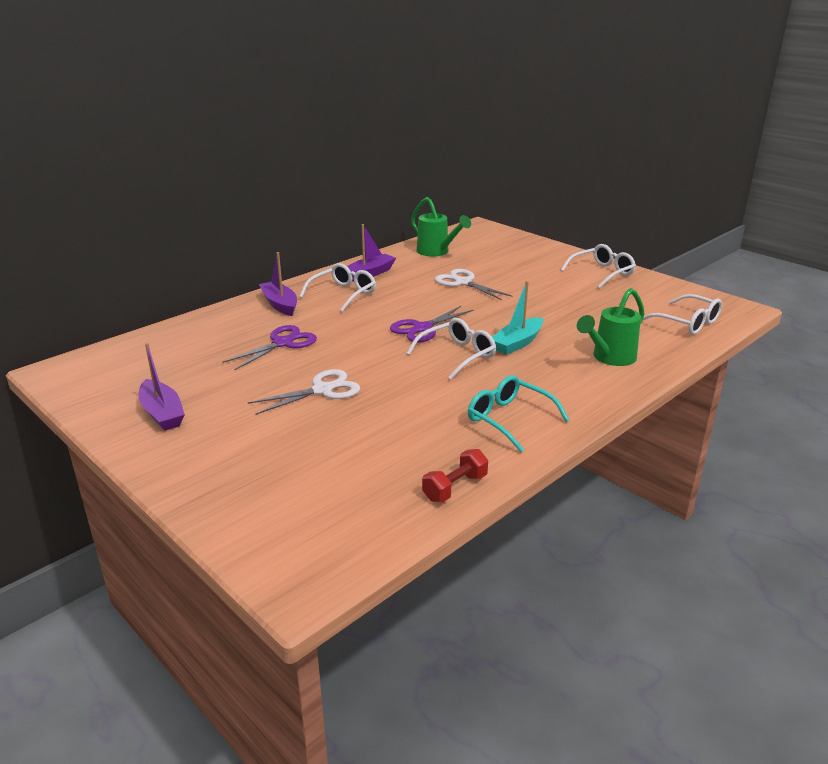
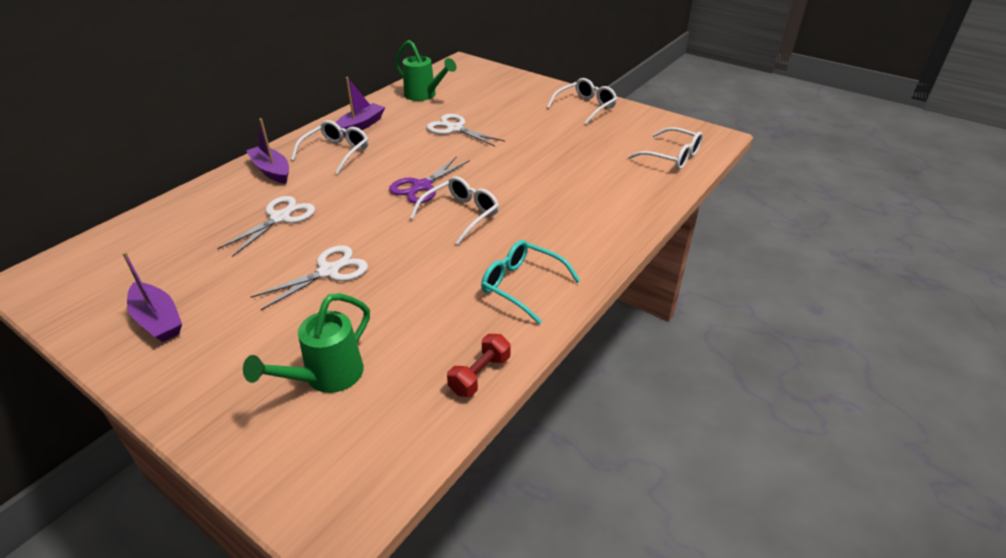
camera: 10 degrees left, 10 degrees up
(282, 343) = (280, 218): purple scissors -> white scissors
(517, 343) = (517, 195): turquoise boat -> none
(609, 358) = (607, 204): green watering can -> green watering can (326, 377)

